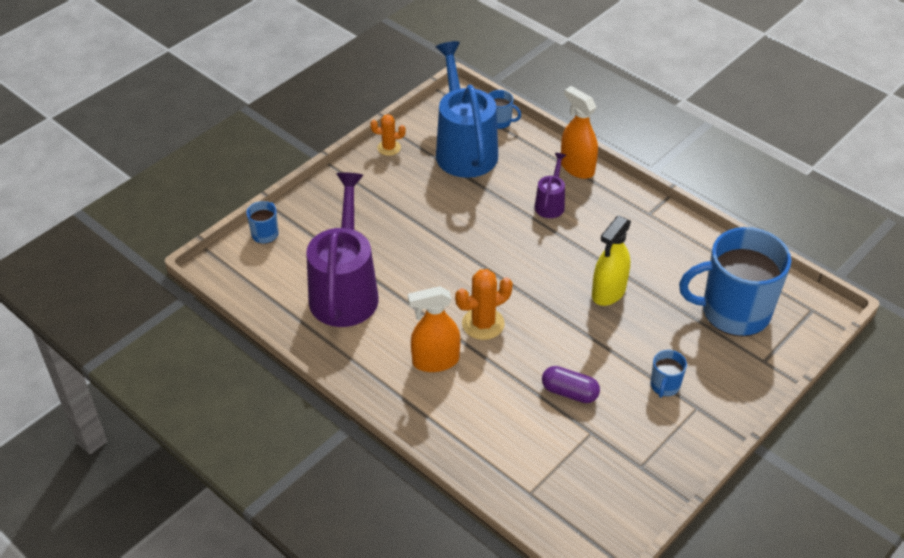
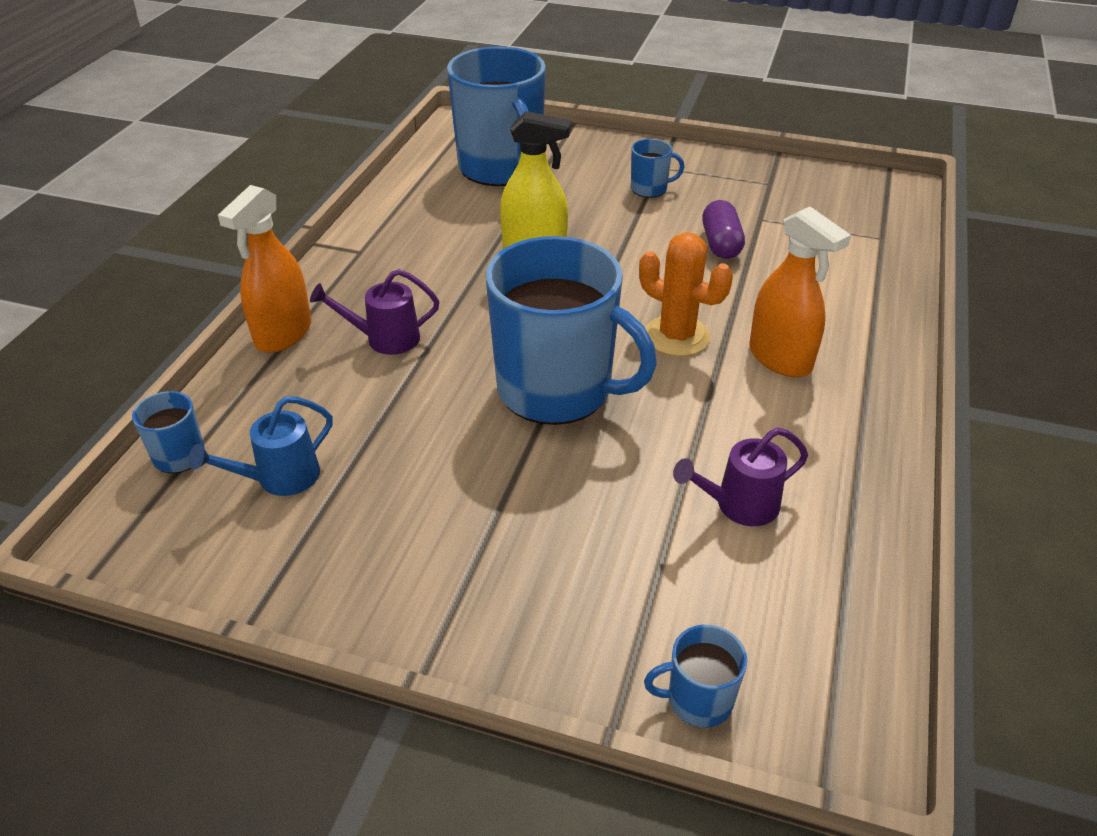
camera: 115 degrees left, 5 degrees down
(345, 290) = (738, 506): purple watering can -> purple watering can, size x0.46
(389, 148) = (319, 595): orange cactus -> none
(464, 148) = (279, 479): blue watering can -> blue watering can, size x0.46
(467, 256) = (557, 390): none -> blue mug

